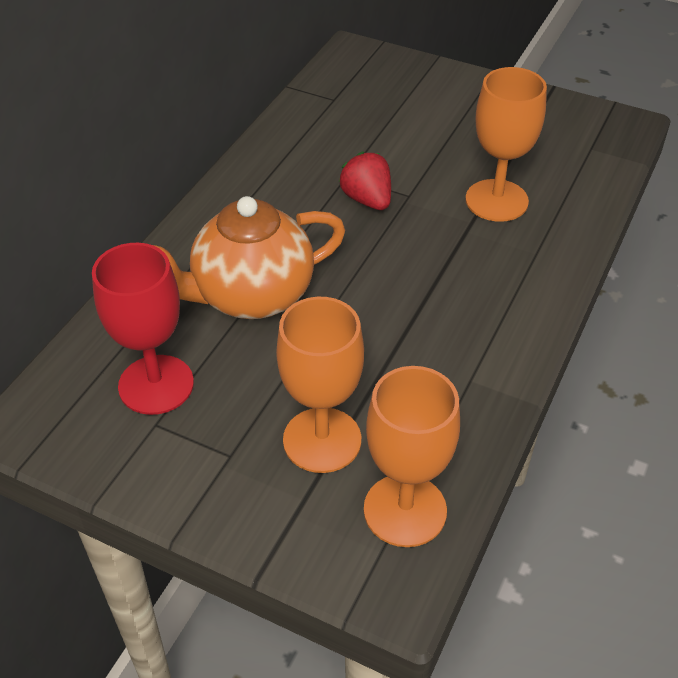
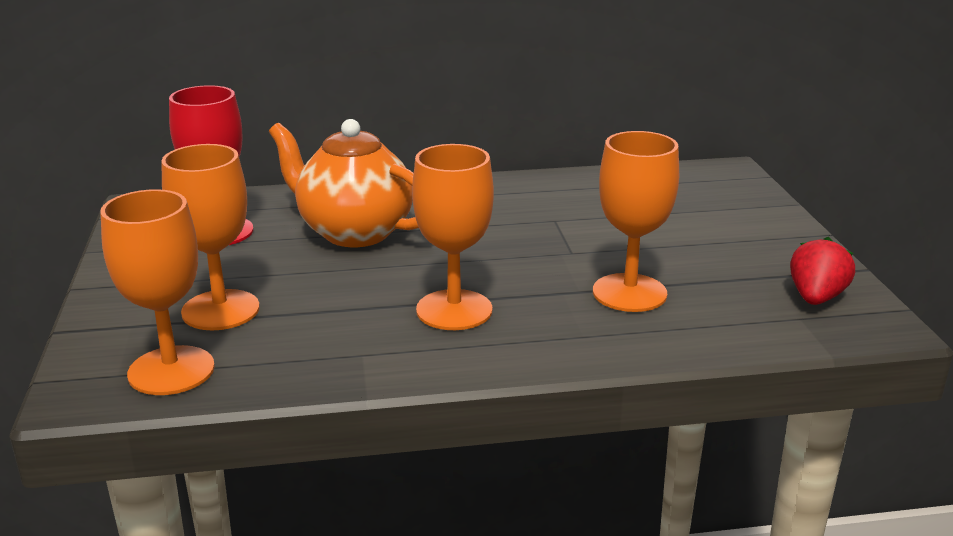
camera: 55 degrees right, 20 degrees down
(367, 200) = (536, 237): red strawberry -> red strawberry (816, 298)
(445, 299) = (454, 310): none -> orange goblet

